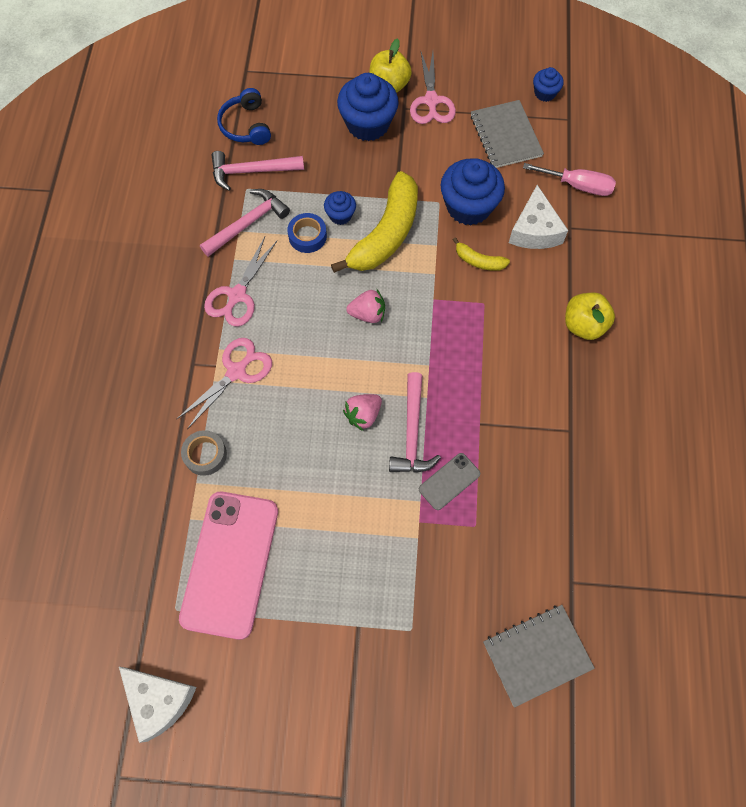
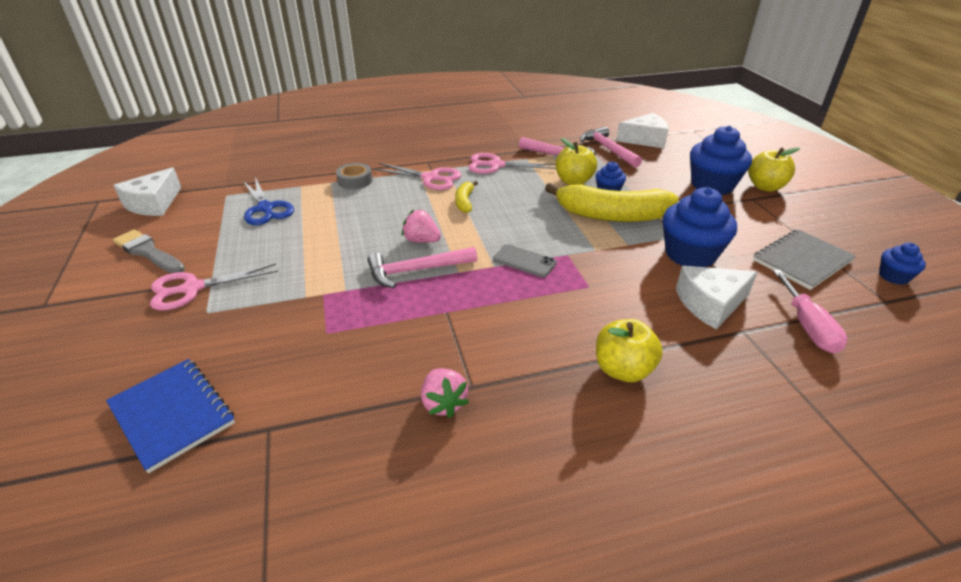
camera: 70 degrees right, 30 degrees down
(230, 563) = (266, 208): pink phone -> blue scissors
(246, 125) = (645, 139): blue headphones -> white cheese
(277, 697) = (148, 252): none -> grey brush
(307, 236) = (573, 181): blue tape -> yellow apple
(368, 314) = (523, 223): pink strawberry -> pink strawberry (443, 403)
(431, 101) = (780, 210): pink scissors -> pink scissors (193, 288)
(449, 481) = (372, 304): grey phone -> grey phone (524, 261)
(479, 261) = (634, 273): yellow banana -> yellow banana (464, 202)
(537, 655) = (172, 414): grey notebook -> blue notebook

